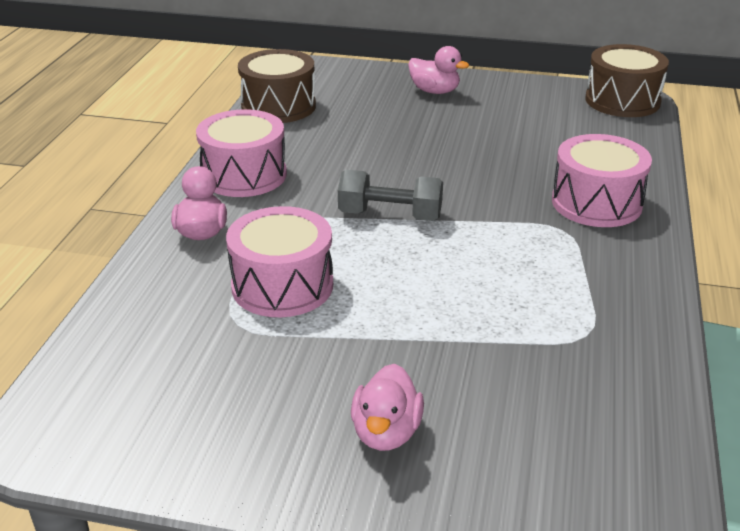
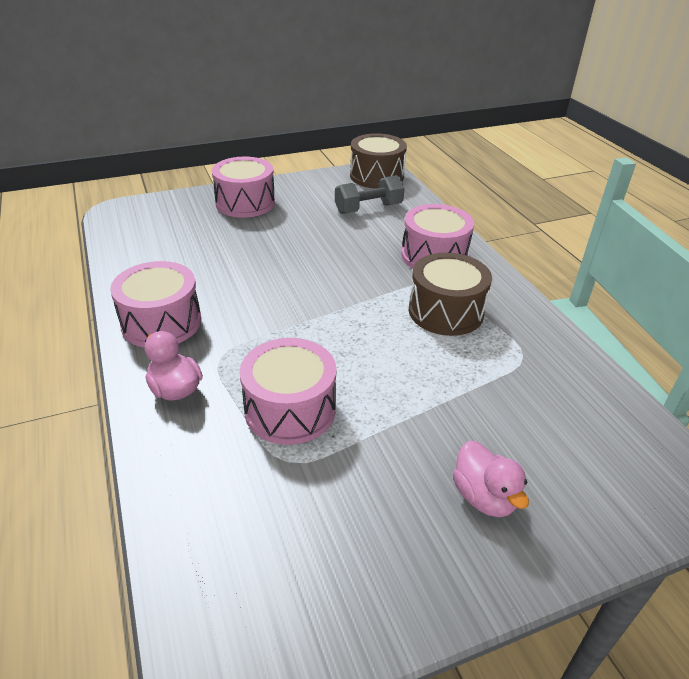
camera: 35 degrees left, 5 degrees up
(278, 106) = (131, 251): brown drum -> brown drum (445, 311)
(390, 215) = (312, 315): grey dumbbell -> grey dumbbell (368, 209)
(434, 91) = (245, 203): pink duck -> pink drum

